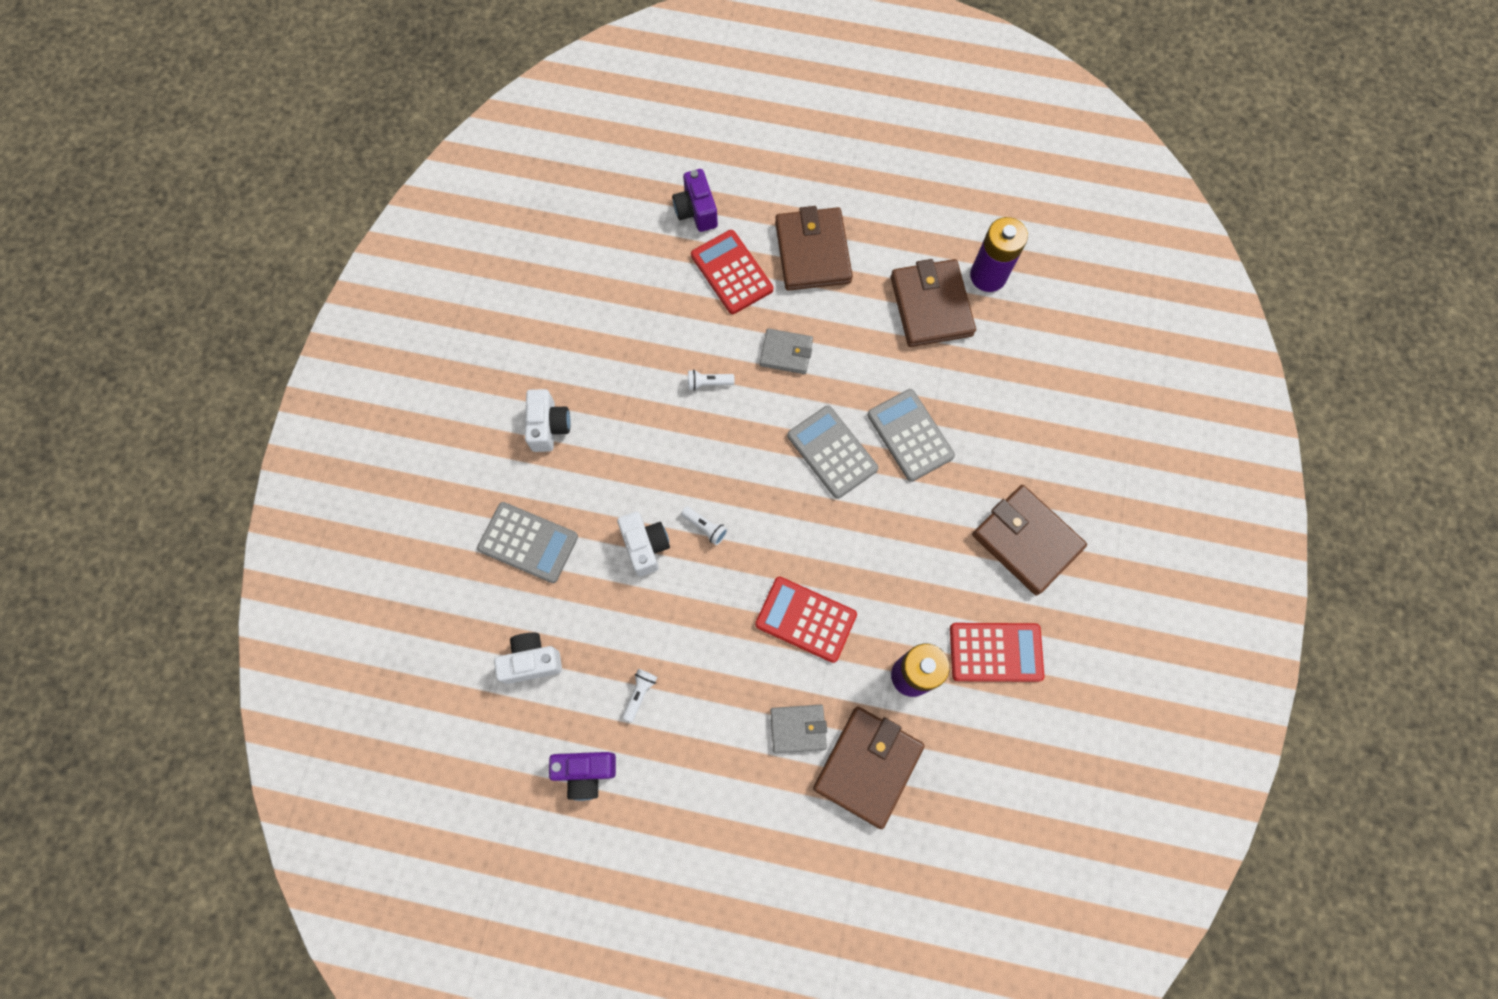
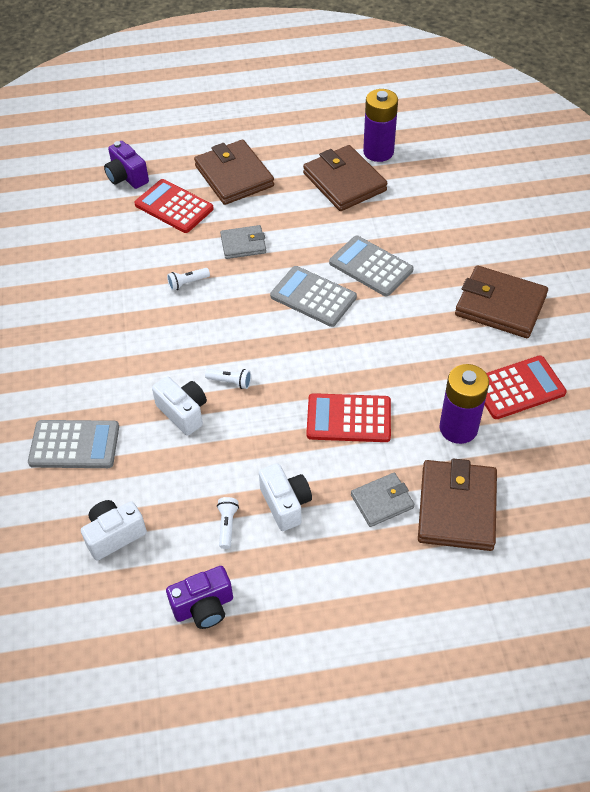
camera: 20 degrees left, 20 degrees down
(549, 426) = (59, 355): white camera -> white camera (285, 504)

